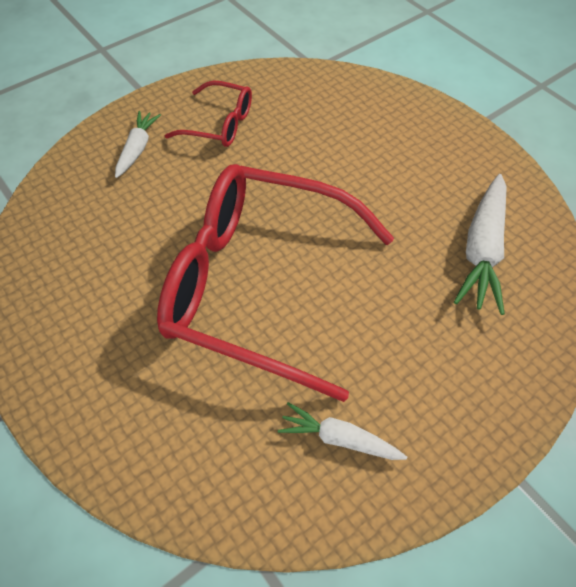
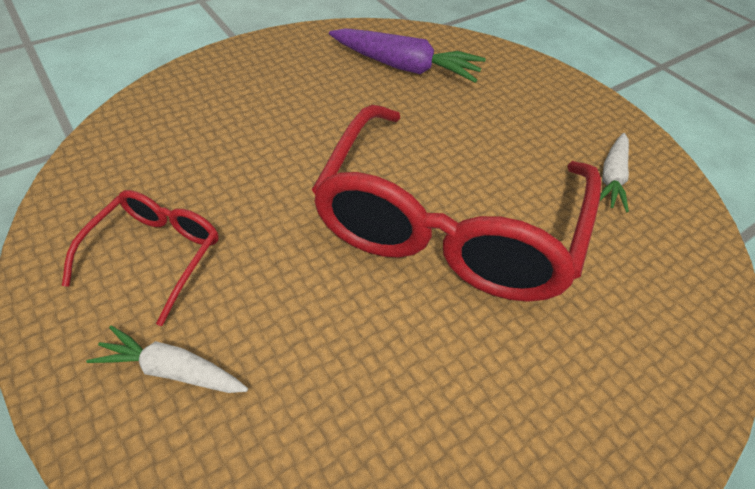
camera: 90 degrees left, 5 degrees down
(482, 250) = (405, 67): white carrot -> purple carrot

